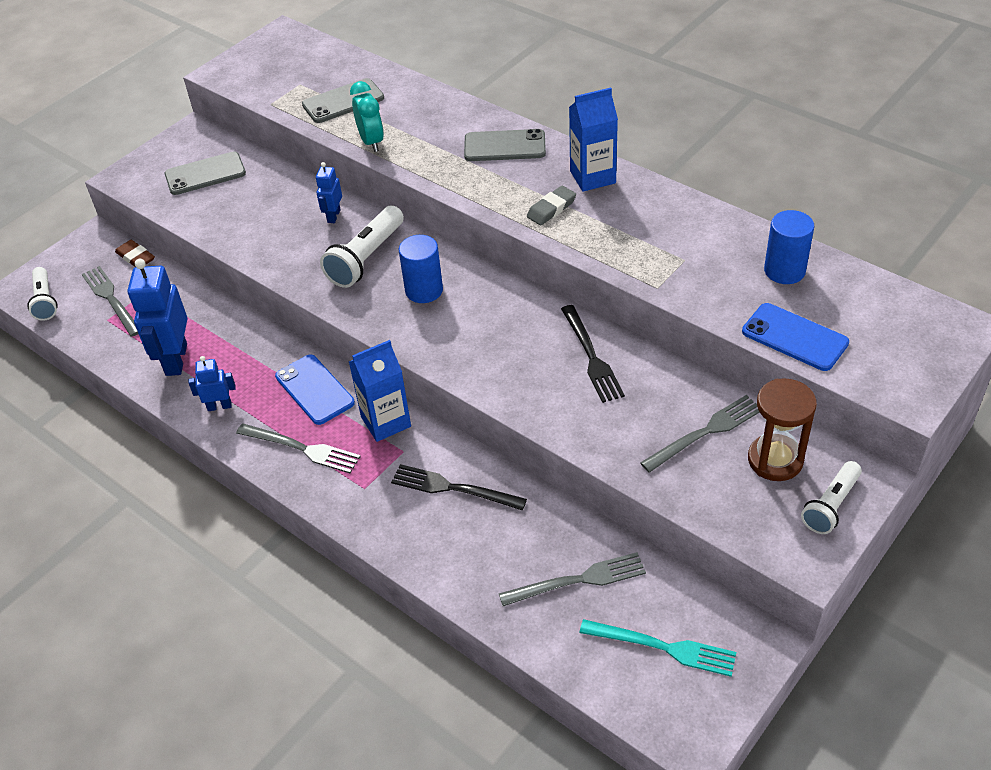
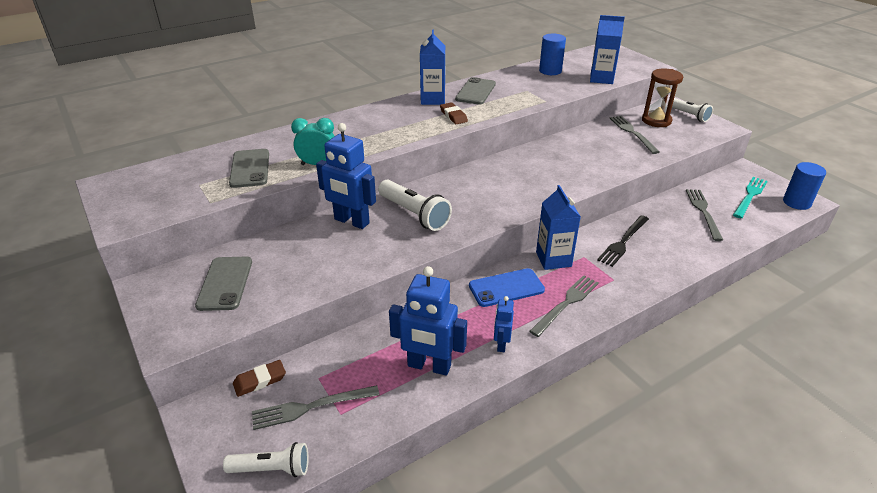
camera: 75 degrees left, 10 degrees down
(333, 216) = (351, 221): blue robot -> blue robot, size x1.91
(424, 290) = (466, 196): blue cylinder -> blue cylinder (796, 202)
(504, 146) = (375, 119): grey phone -> grey phone (475, 91)
(551, 209) = (453, 116): grey eraser -> brown eraser
(591, 356) = (561, 151): black fork -> none
(794, 337) = (601, 79): blue phone -> blue carton

